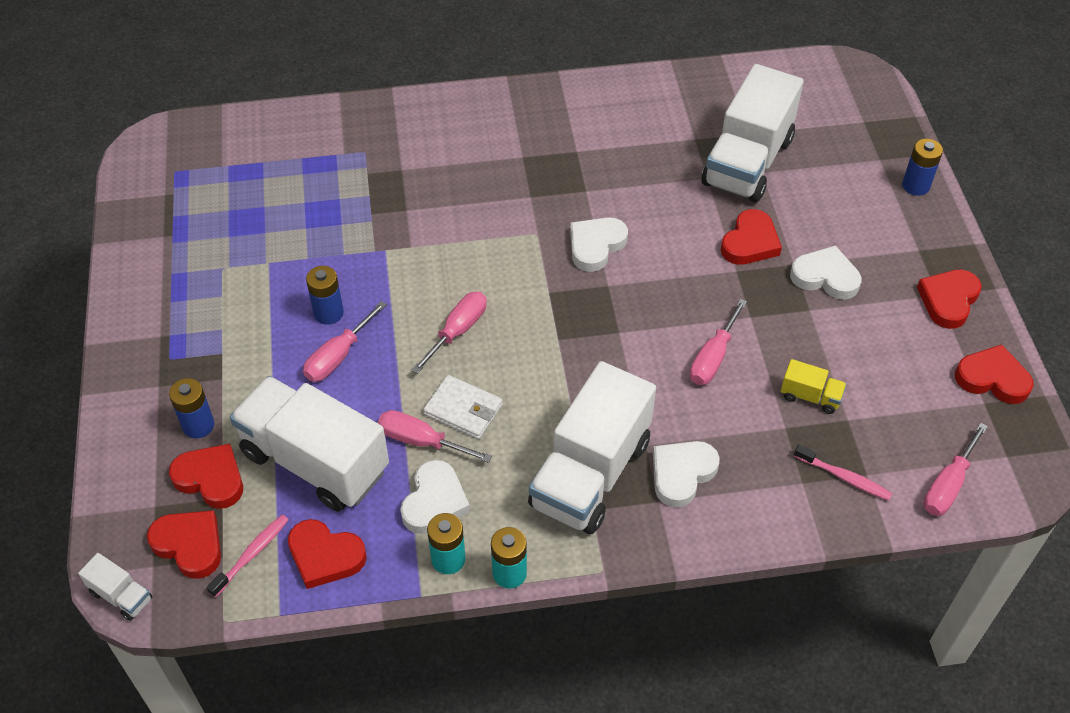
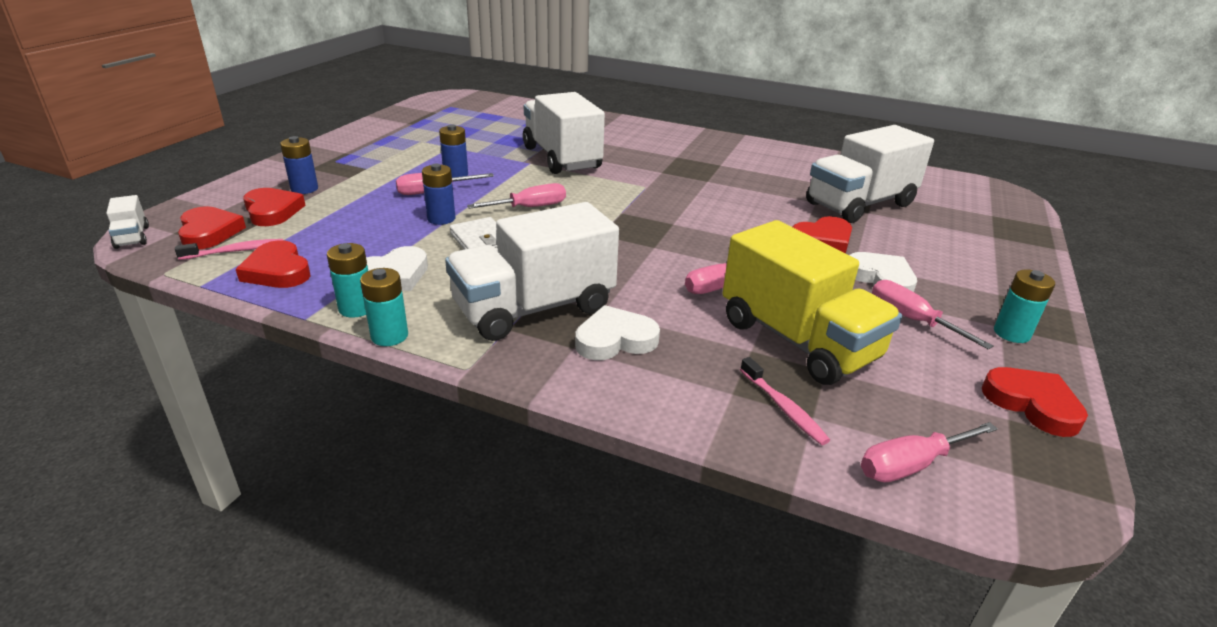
camera: 30 degrees right, 20 degrees down
(315, 461) = (346, 227): white truck -> white truck (561, 158)
(421, 441) = (430, 244): pink screwdriver -> pink screwdriver (911, 319)
(596, 246) = (685, 204): white heart -> none
(810, 396) = (797, 340): yellow truck -> yellow truck, size x2.41
(915, 186) = (1022, 259): blue battery -> blue battery (441, 219)
(948, 300) = (1011, 333): red heart -> turquoise battery

